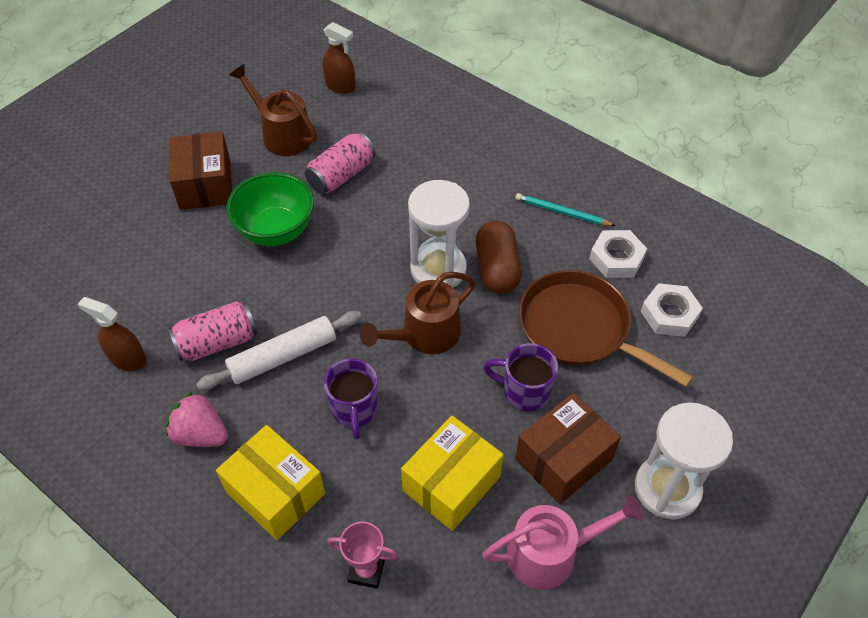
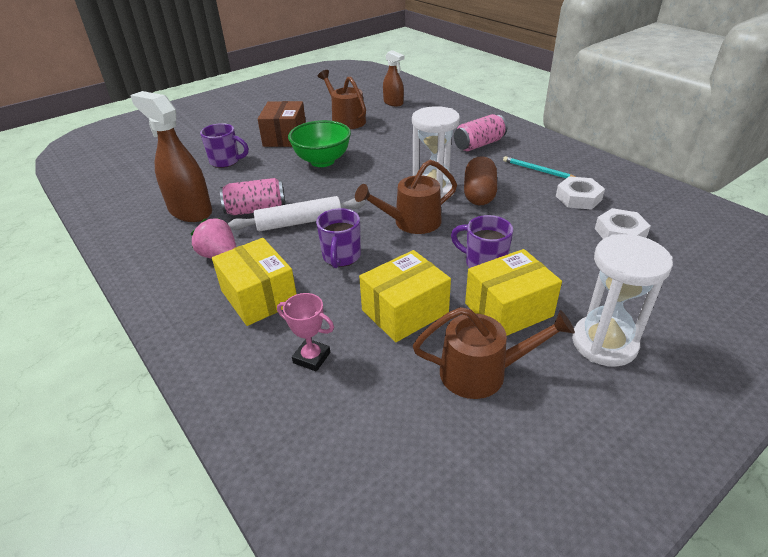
camera: 15 degrees right, 15 degrees down
(127, 359) = (190, 211): brown spray bottle -> brown spray bottle, size x1.74
(138, 250) = (226, 161): none -> purple mug
(341, 175) = (378, 140): pink can -> pink can (479, 144)
(550, 553) = (482, 372): pink watering can -> brown watering can
(563, 459) = (508, 309): brown box -> yellow box
(579, 329) = (539, 233): brown pan -> none

